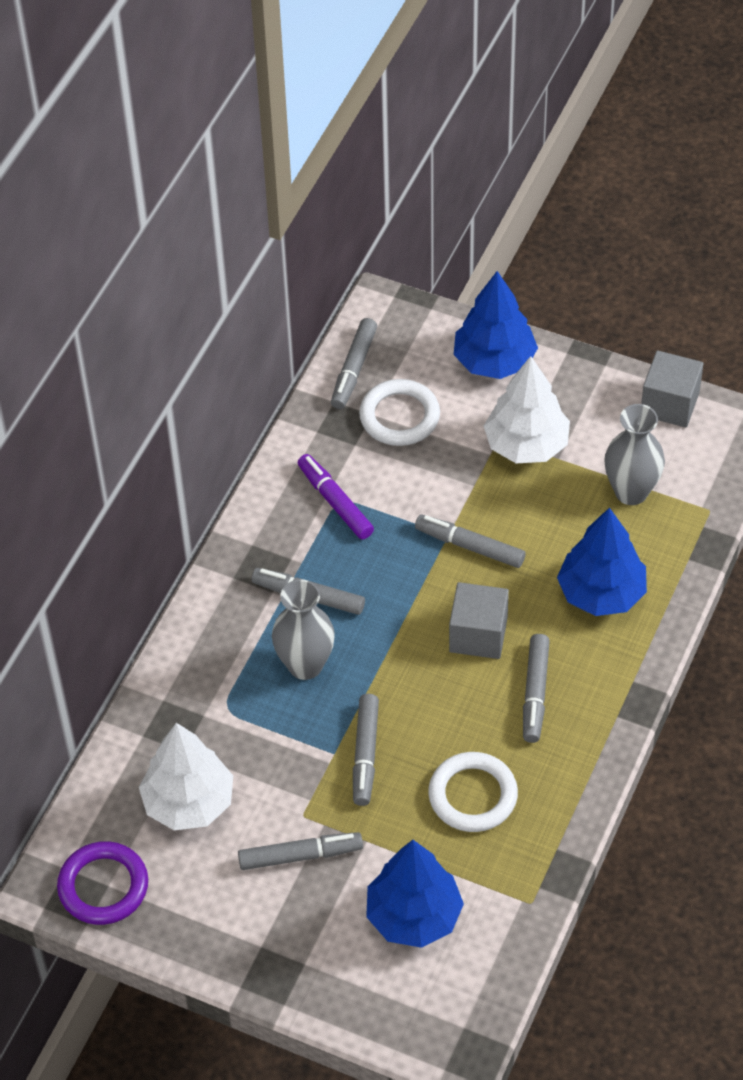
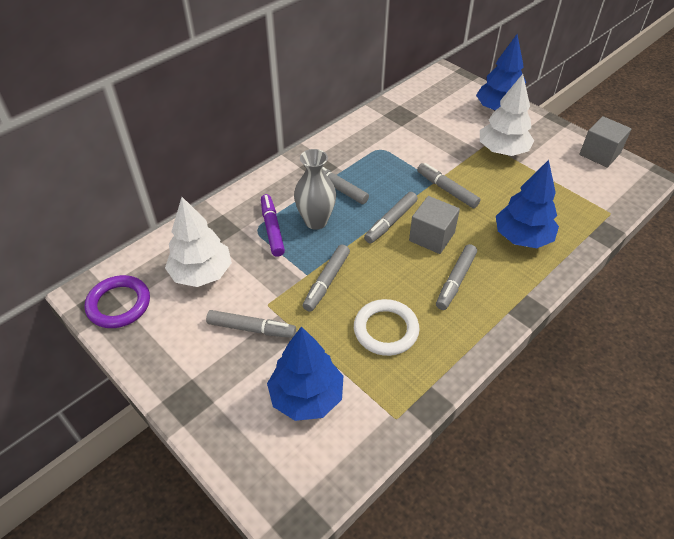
camera: 20 degrees right, 5 degrees down
(335, 502) = (377, 148): purple marker -> purple marker (272, 229)
(354, 369) = (417, 94): grey marker -> grey marker (391, 222)
(399, 416) = (433, 120): white ring -> none
(631, 492) = (560, 190): grey vase -> none

